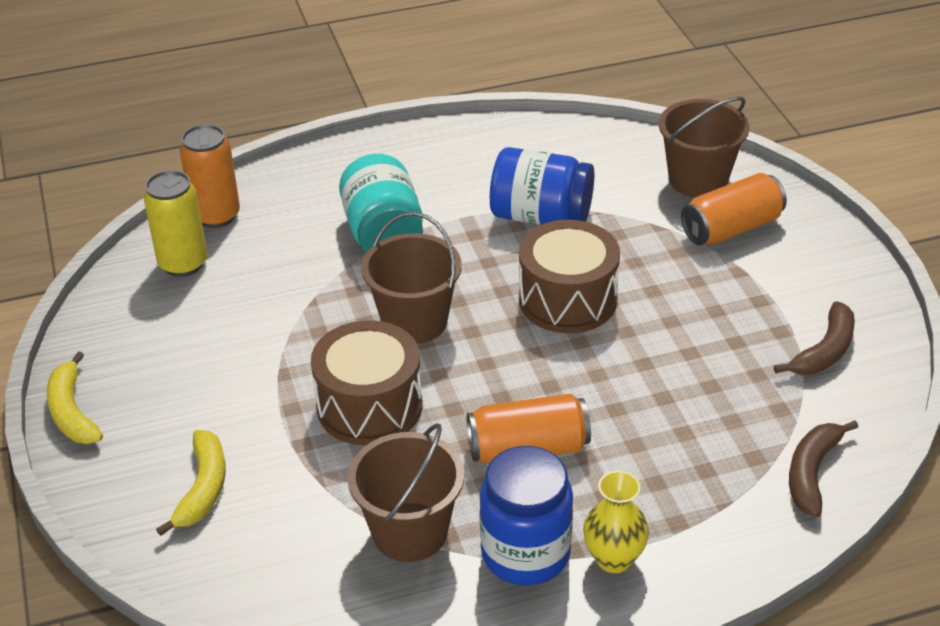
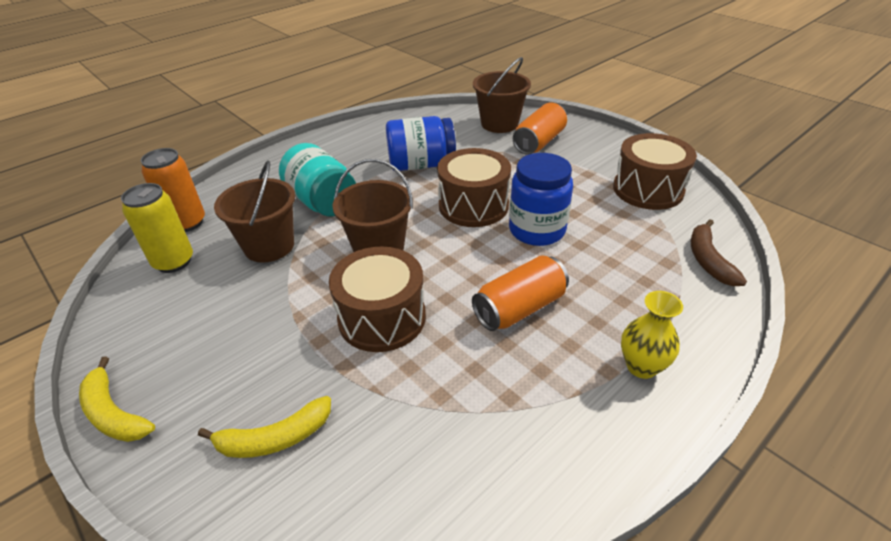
camera: 25 degrees left, 0 degrees up
(203, 488) = (274, 438): yellow banana -> yellow banana turned 90 degrees clockwise
(410, 532) = (477, 406): brown bucket -> brown bucket (269, 246)
(525, 553) = (577, 388): blue jar -> blue jar (537, 230)
(824, 351) = (648, 189): brown banana -> brown drum

